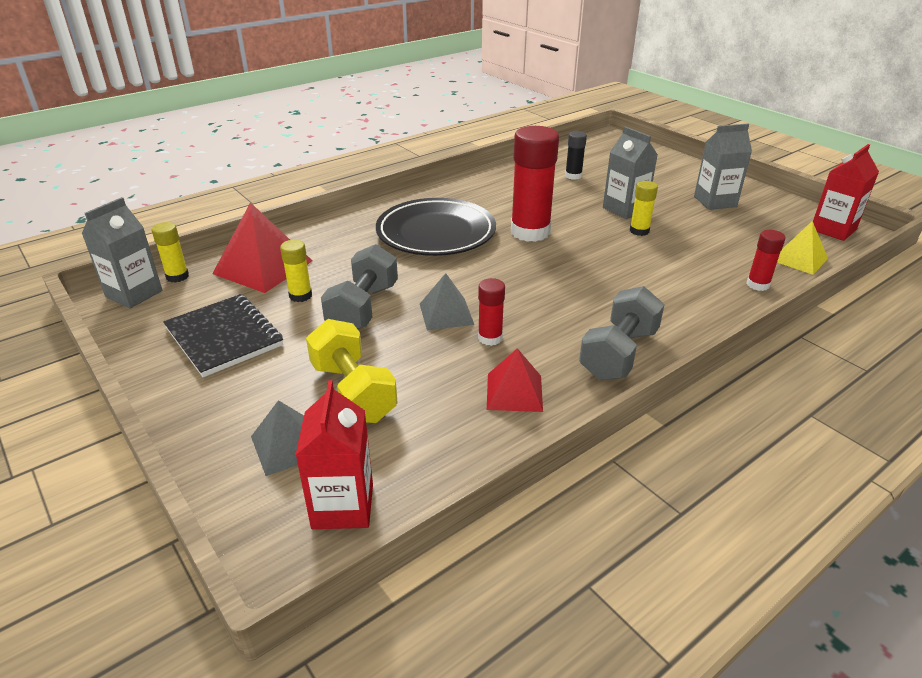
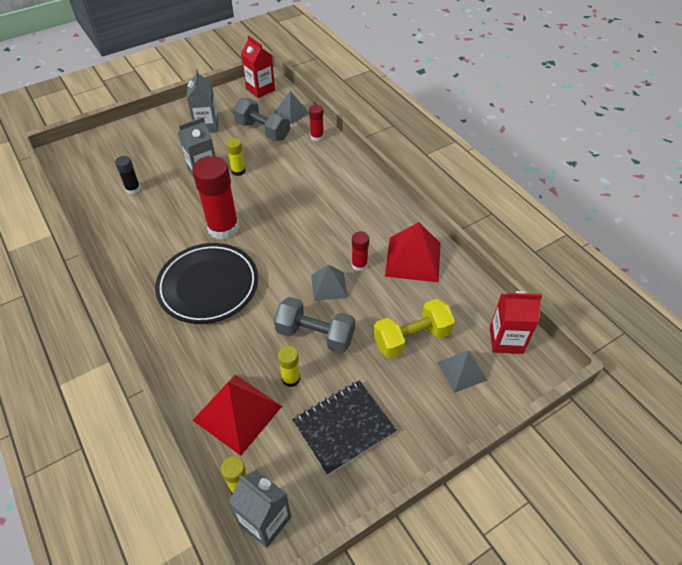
camera: 85 degrees left, 15 degrees up
(514, 392) = (413, 259): red pyramid -> red pyramid, size x1.63
(619, 354) = (380, 209): grey dumbbell -> grey dumbbell (263, 131)
(799, 259) = (291, 113): yellow pyramid -> grey pyramid

